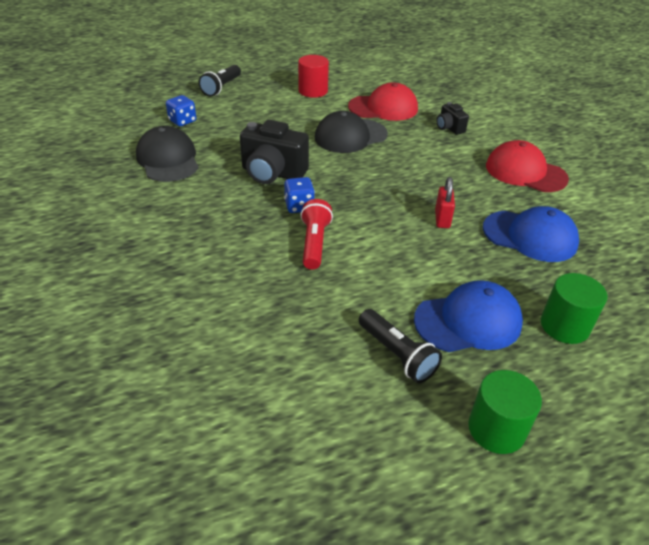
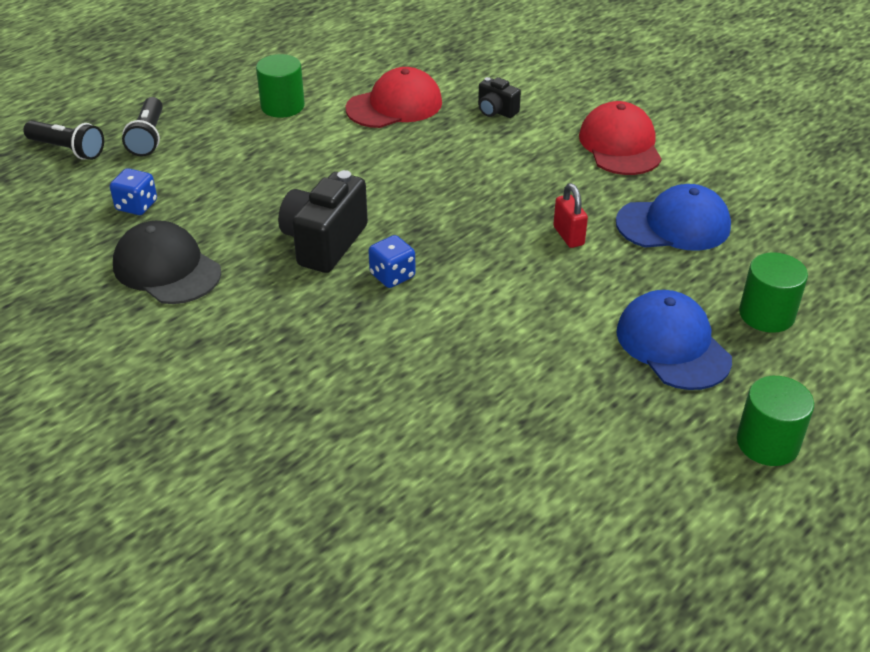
camera: 25 degrees left, 0 degrees up
(272, 173) = (324, 243): black camera -> black camera turned 120 degrees clockwise
(313, 91) = (282, 106): red cylinder -> green cylinder
(314, 243) = (446, 316): red flashlight -> none
(350, 136) = (383, 159): black cap -> none
(397, 354) = (627, 408): black flashlight -> black flashlight (68, 150)
(468, 321) = (672, 345): blue cap -> blue cap turned 75 degrees counterclockwise
(525, 172) = (620, 145): red cap -> red cap turned 75 degrees clockwise

